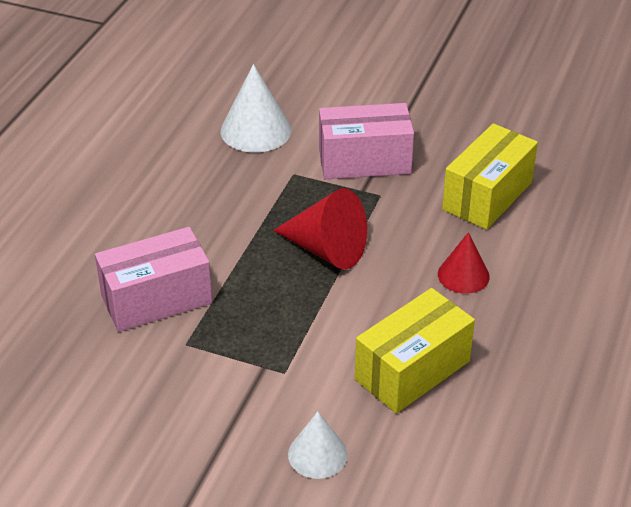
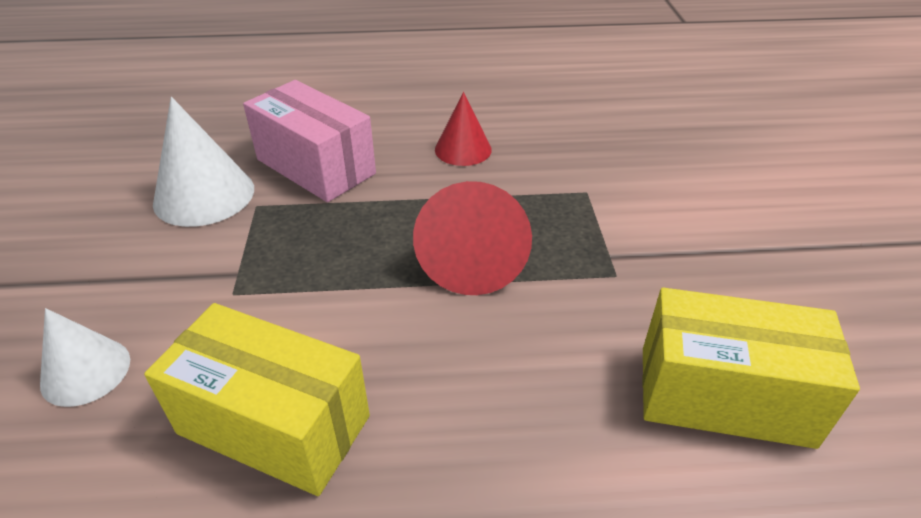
camera: 65 degrees right, 0 degrees up
(256, 130) = (632, 144): white cone -> white cone (204, 195)
(364, 161) = (667, 240): pink box -> none
(463, 275) = (516, 423): red cone -> red cone (463, 149)

